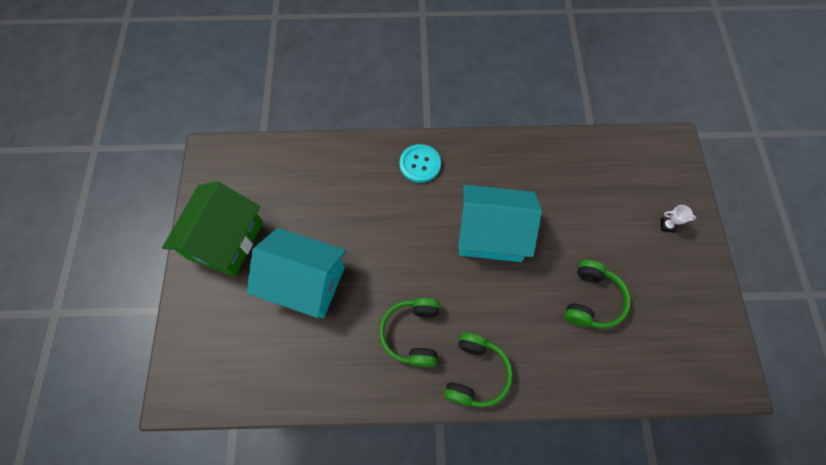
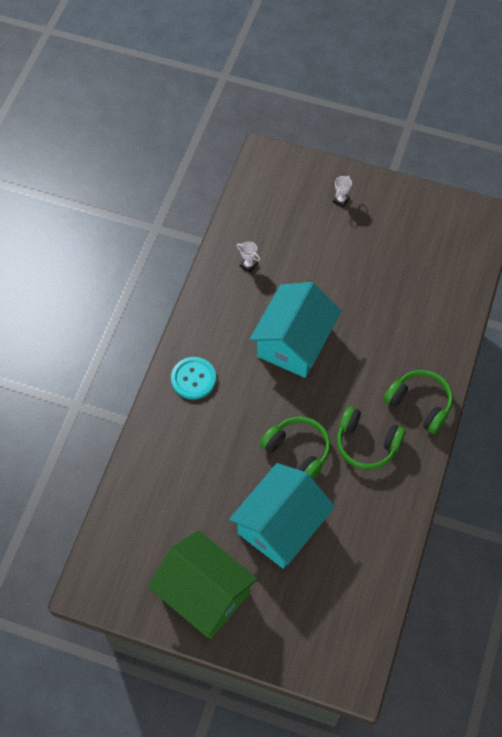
camera: 70 degrees left, 5 degrees down
(552, 169) = (248, 265): none -> white trophy
(591, 300) = (386, 288): green headphones -> green headphones (297, 451)

